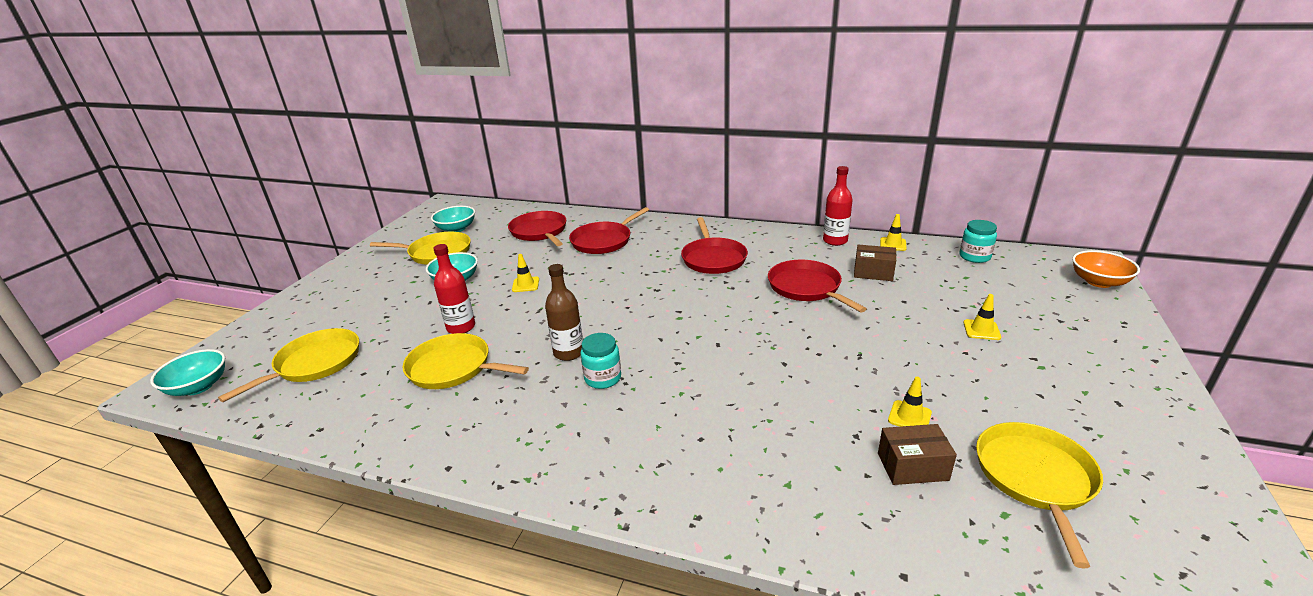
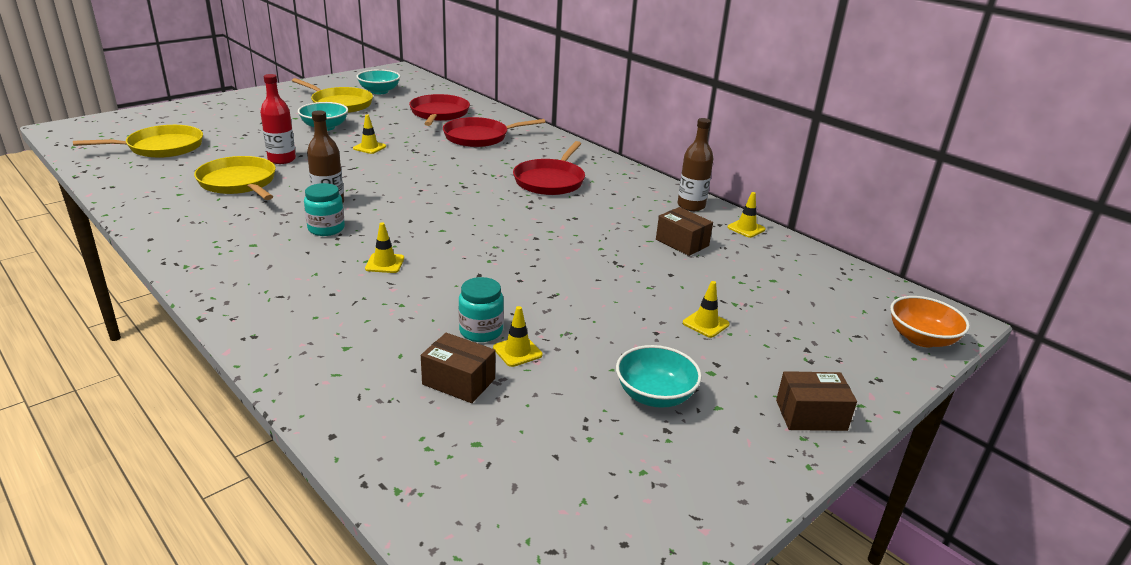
camera: 25 degrees right, 0 degrees up
(198, 387) = (82, 136): turquoise bowl -> turquoise bowl (655, 395)
(700, 388) = (385, 263): none -> yellow traffic cone
(806, 288) = (595, 231): red pan -> none
(835, 241) = (691, 206): red bottle -> brown bottle
(974, 257) = (816, 268): turquoise jar -> turquoise jar (481, 331)
(1035, 478) = (547, 436): yellow pan -> none
(1135, 368) = (811, 415): none -> brown box

